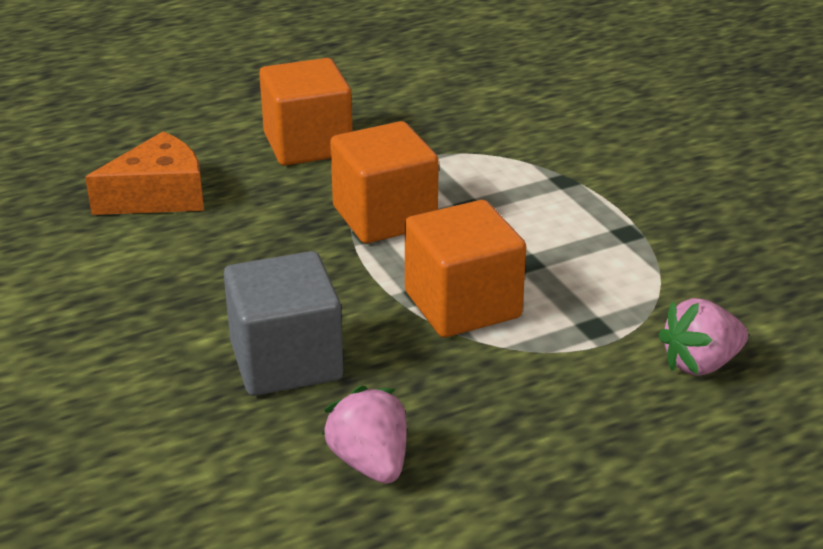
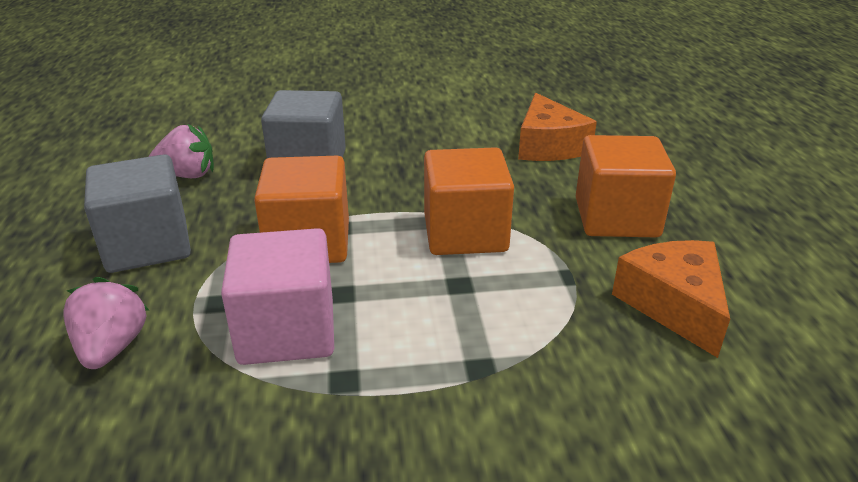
camera: 110 degrees right, 0 degrees up
(429, 114) = (673, 305): none -> orange cheese
(545, 419) = (148, 245): none -> grey cube
(599, 275) = (287, 331): none -> pink cube

